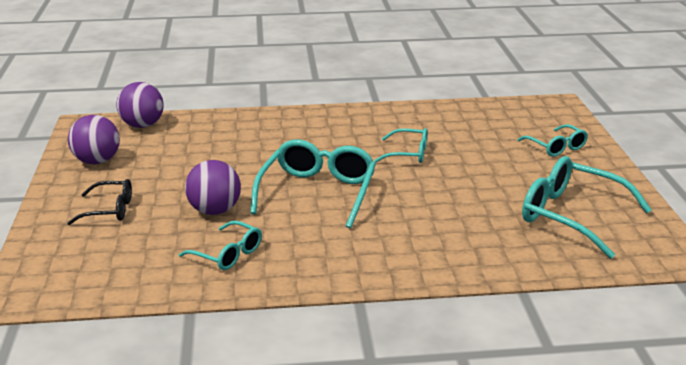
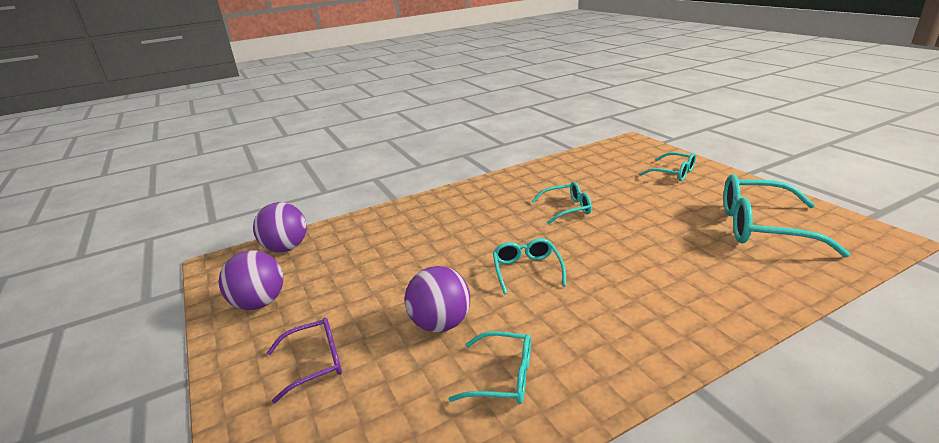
camera: 20 degrees left, 0 degrees up
(109, 210) = (314, 363): black glasses -> purple glasses
(317, 193) = (527, 271): turquoise glasses -> turquoise glasses, size x0.56

